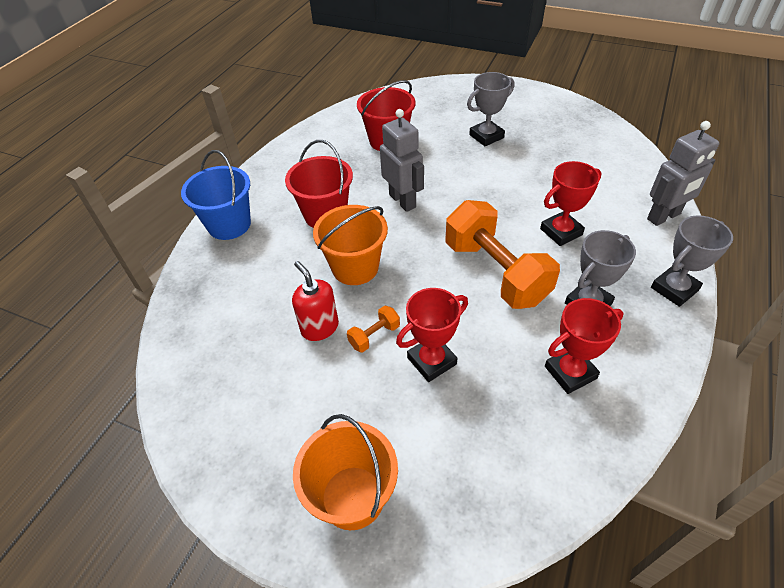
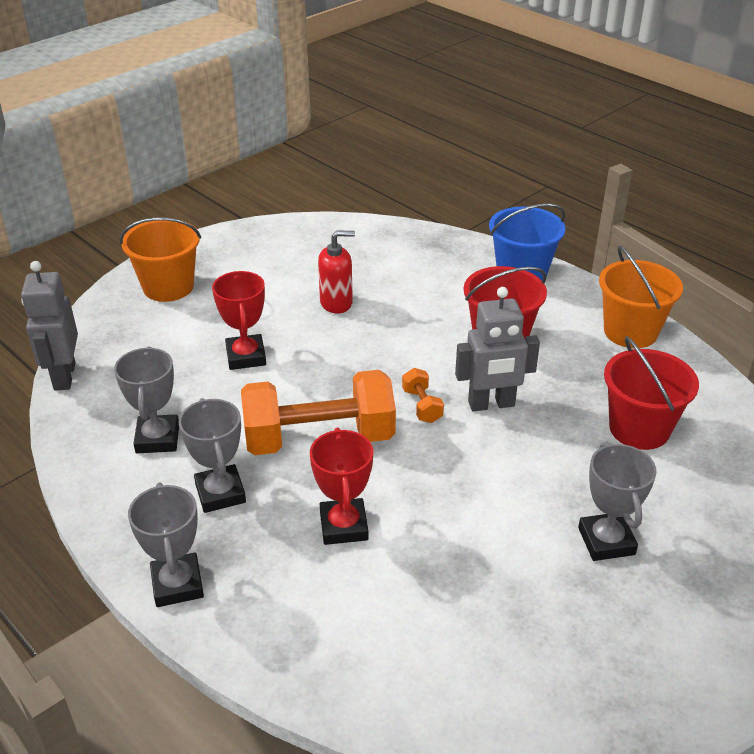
camera: 110 degrees right, 10 degrees down
(355, 267) = (399, 340): orange bucket -> orange bucket (630, 332)
(374, 336) = (301, 331): orange dumbbell -> orange dumbbell (422, 406)
(570, 372) = (157, 438): red trophy -> grey trophy
(664, 217) = (297, 660): grey robot -> grey robot (64, 376)

